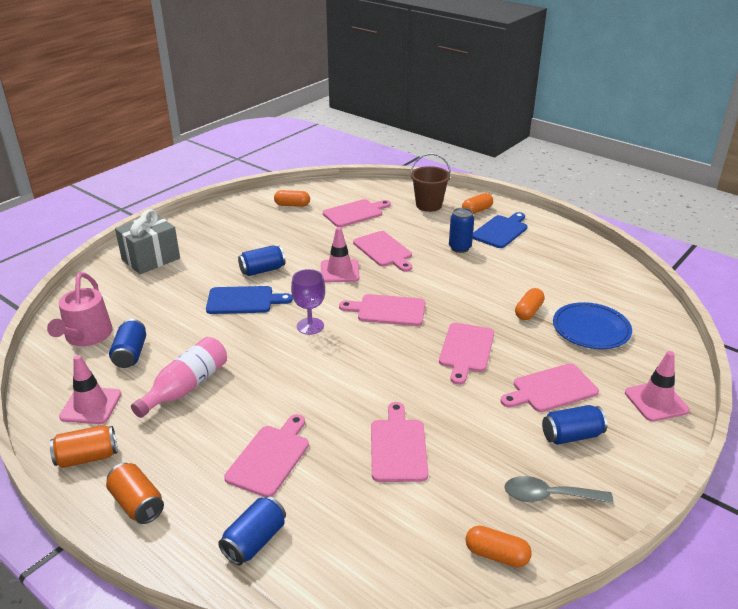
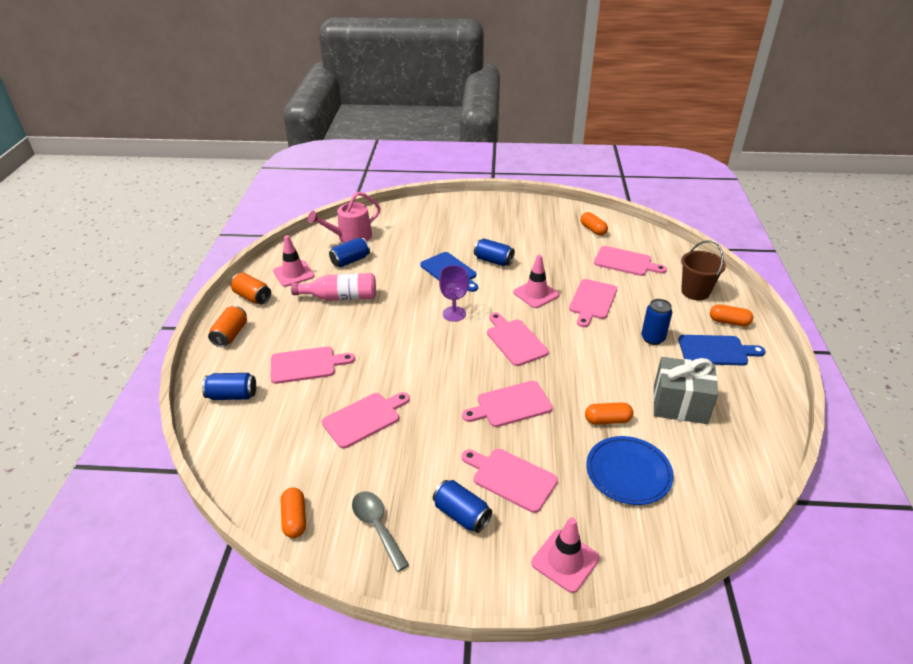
camera: 55 degrees right, 5 degrees up
(151, 259) = (450, 213): grey gift -> grey gift (680, 405)

